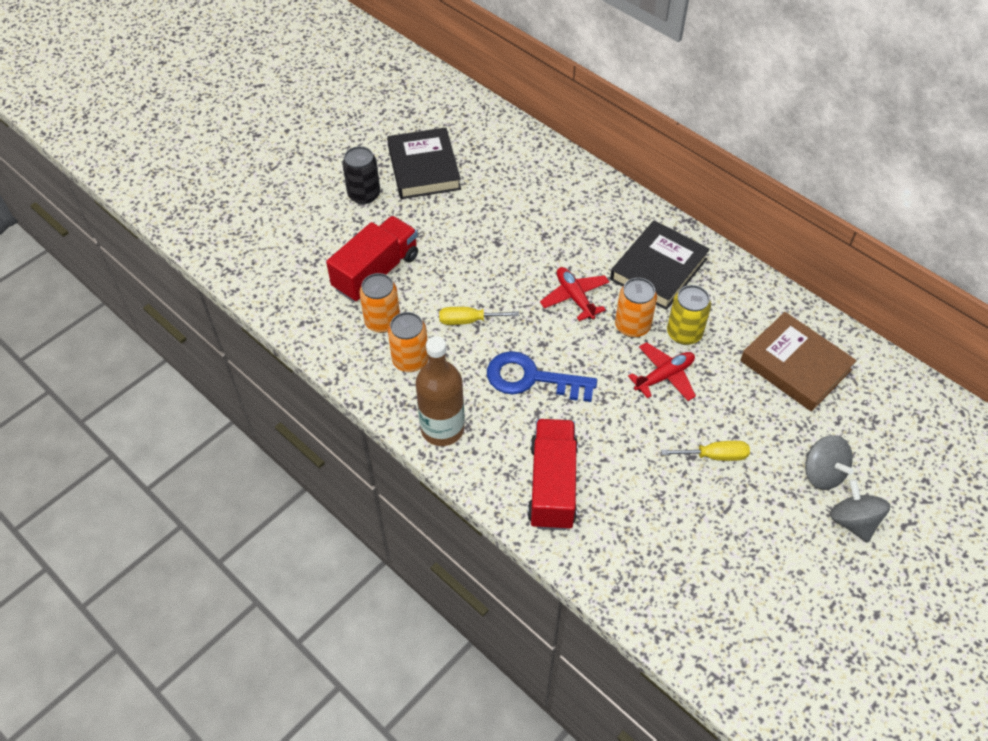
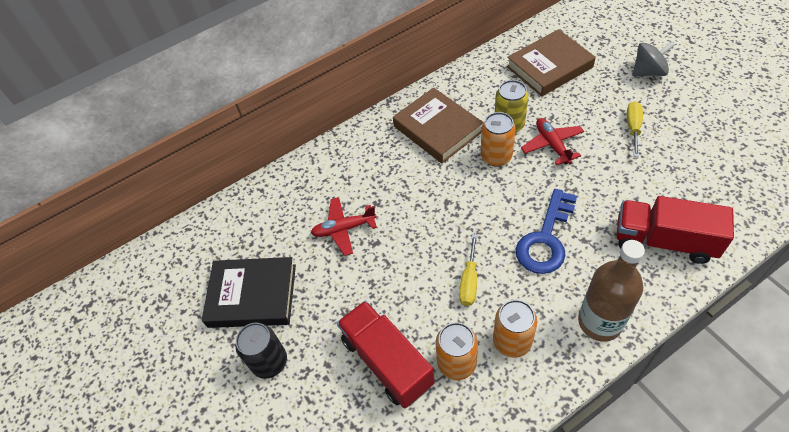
camera: 70 degrees left, 0 degrees up
(575, 297) = (457, 192): red plane -> red plane (344, 229)
(658, 269) = (437, 129): black book -> brown book
(853, 521) = (689, 65): grey spinning top -> none

